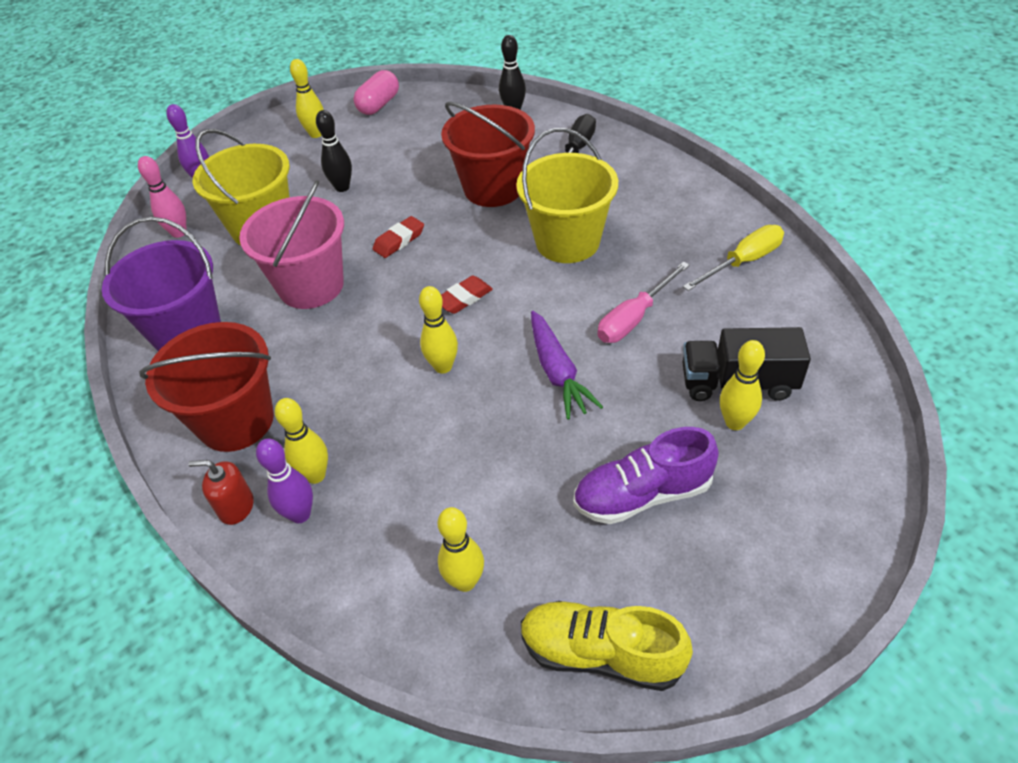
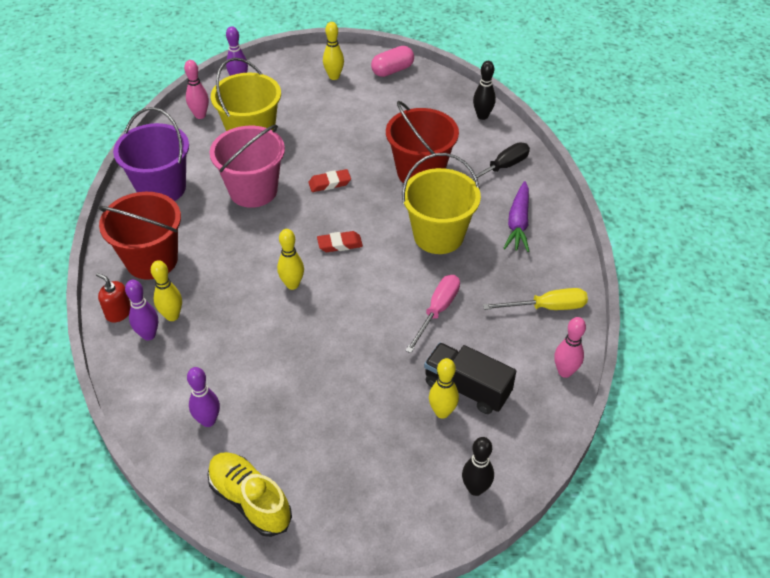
camera: 25 degrees right, 0 degrees up
(342, 187) = (322, 126): black bowling pin -> black bowling pin (475, 488)
(465, 581) = (208, 420): yellow bowling pin -> purple bowling pin
(557, 372) = (359, 323): purple carrot -> purple carrot (518, 223)
(634, 318) = (437, 311): pink screwdriver -> pink screwdriver turned 135 degrees clockwise
(642, 494) = (347, 425): purple shoe -> none
(820, 316) = (565, 372): none -> pink bowling pin

